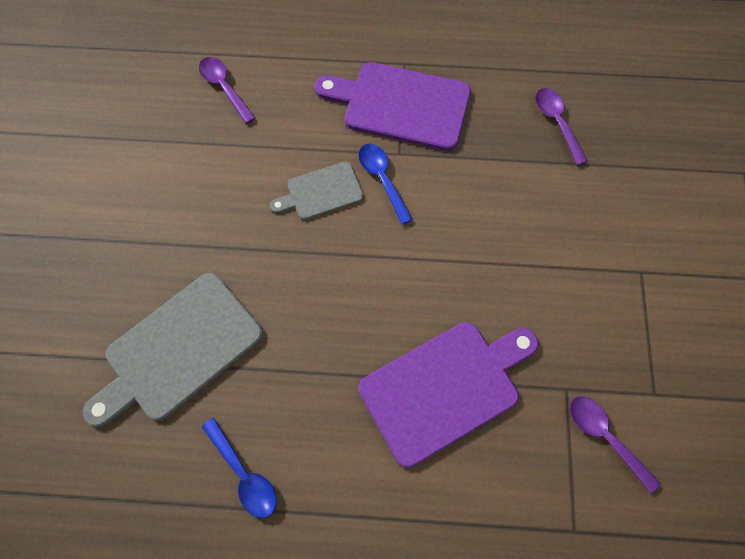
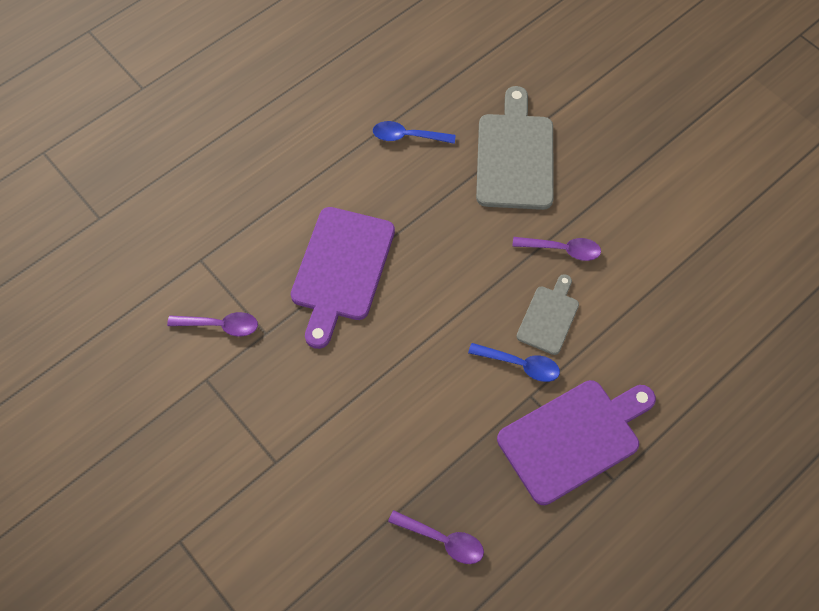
camera: 135 degrees right, 5 degrees down
(224, 88) = (709, 328): purple spoon -> purple spoon (562, 249)

